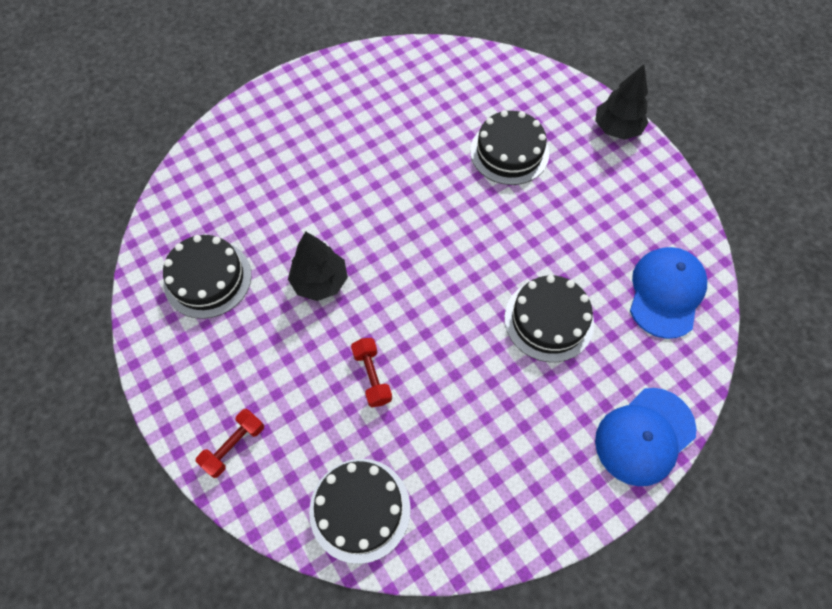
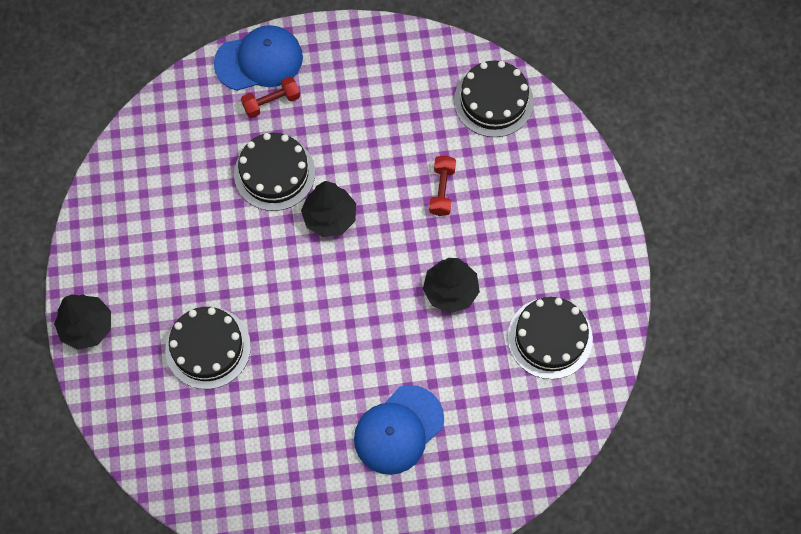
camera: 155 degrees left, 5 degrees up
(234, 446) = (571, 183): red dumbbell -> red dumbbell (271, 102)
(470, 301) = (330, 217): none -> black tree
(666, 293) = (163, 153): blue cap -> blue cap (398, 430)

